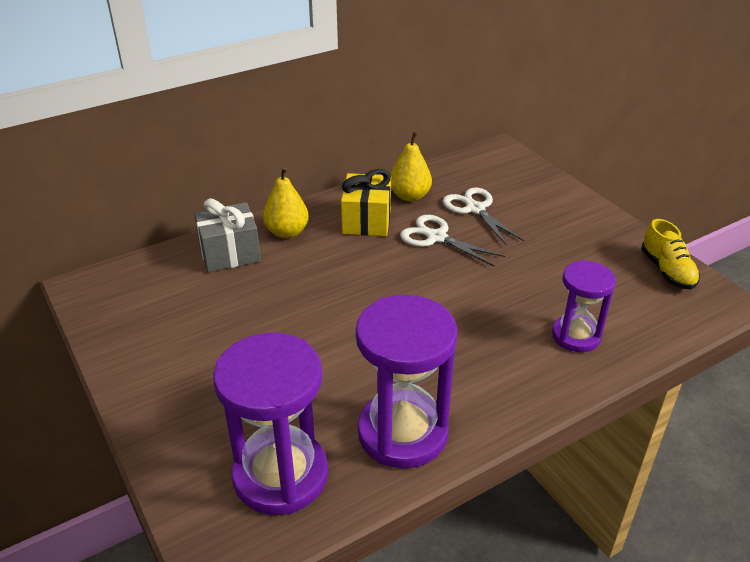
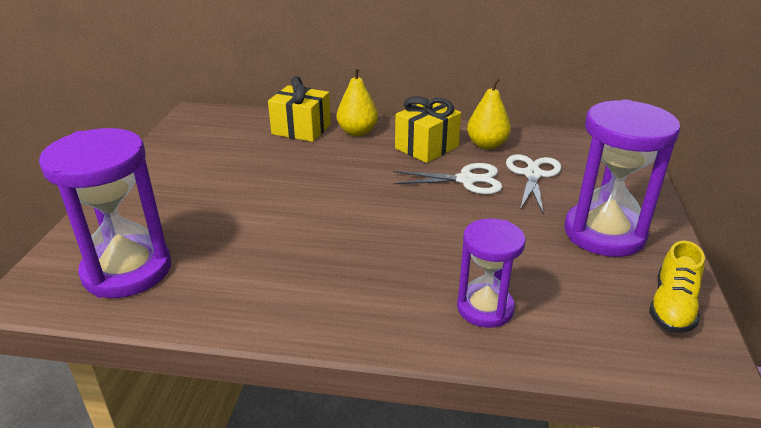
camera: 40 degrees right, 5 degrees down
(230, 253) = (301, 129): grey gift -> yellow gift
(402, 433) = (237, 293): purple hourglass -> purple hourglass (604, 233)
(436, 237) = (466, 180): white scissors -> white scissors turned 105 degrees clockwise

